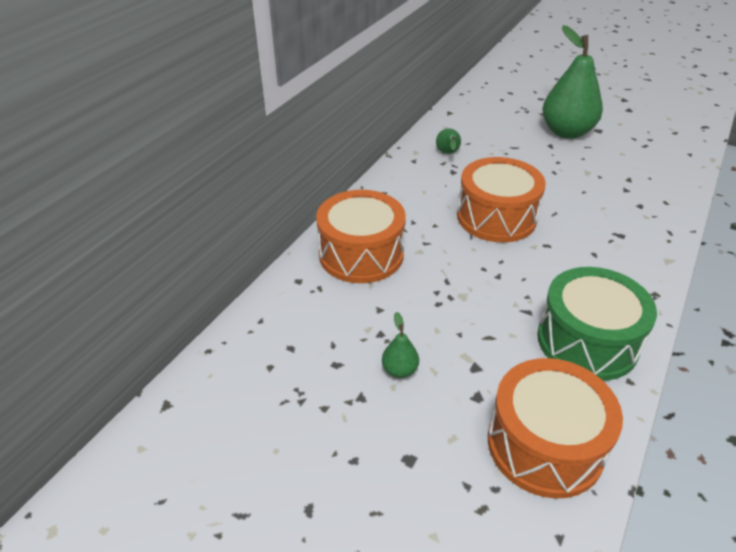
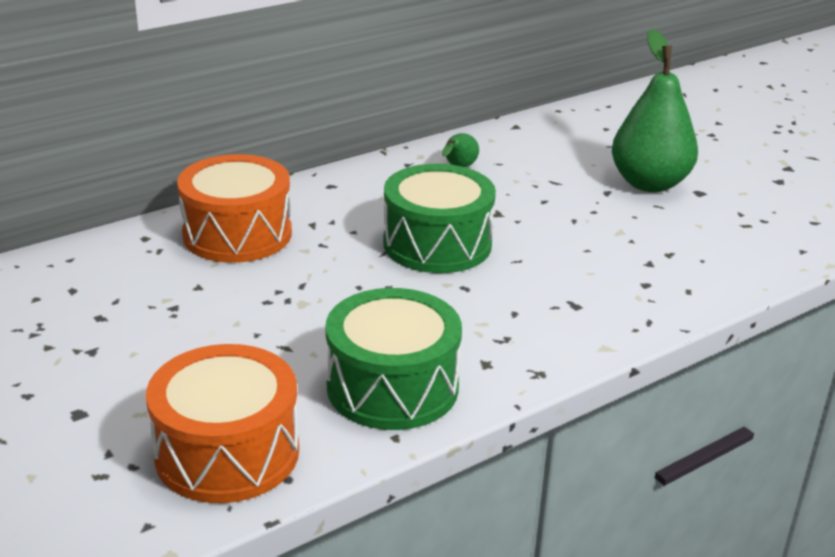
camera: 25 degrees right, 10 degrees down
(399, 370) = (156, 342): green pear -> none
(496, 217) = (437, 244): orange drum -> green drum

